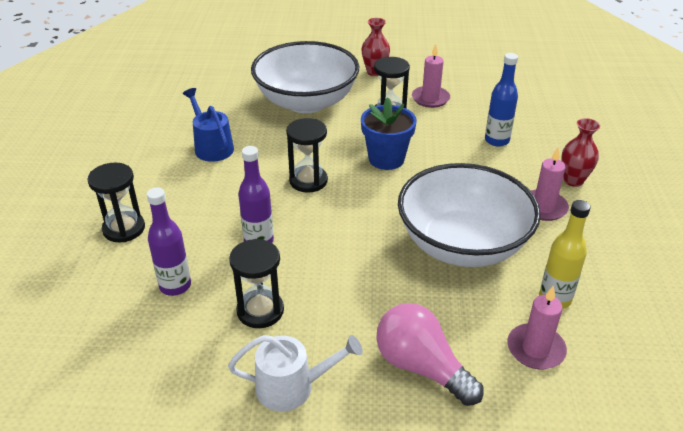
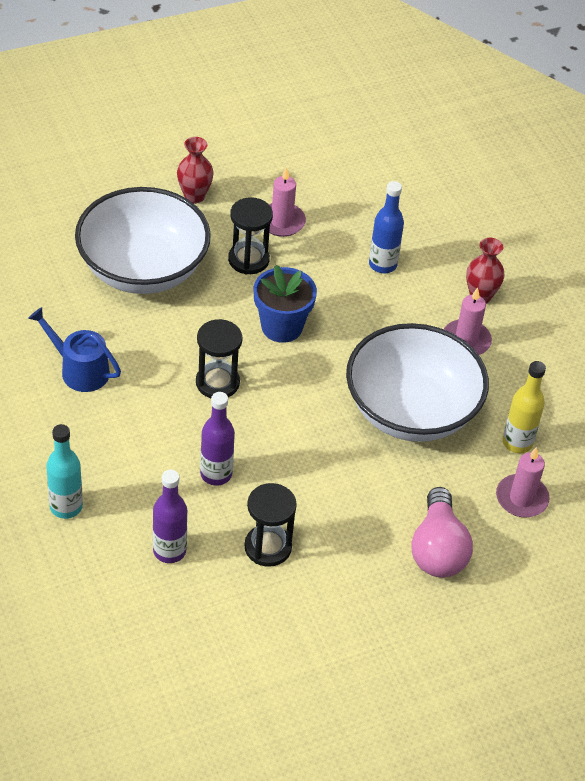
camera: 30 degrees left, 10 degrees up
(124, 229) = (66, 507): black hourglass -> turquoise bottle
(292, 387) = (342, 607): white watering can -> none
(421, 367) = (438, 549): pink light bulb -> pink light bulb turned 105 degrees counterclockwise

